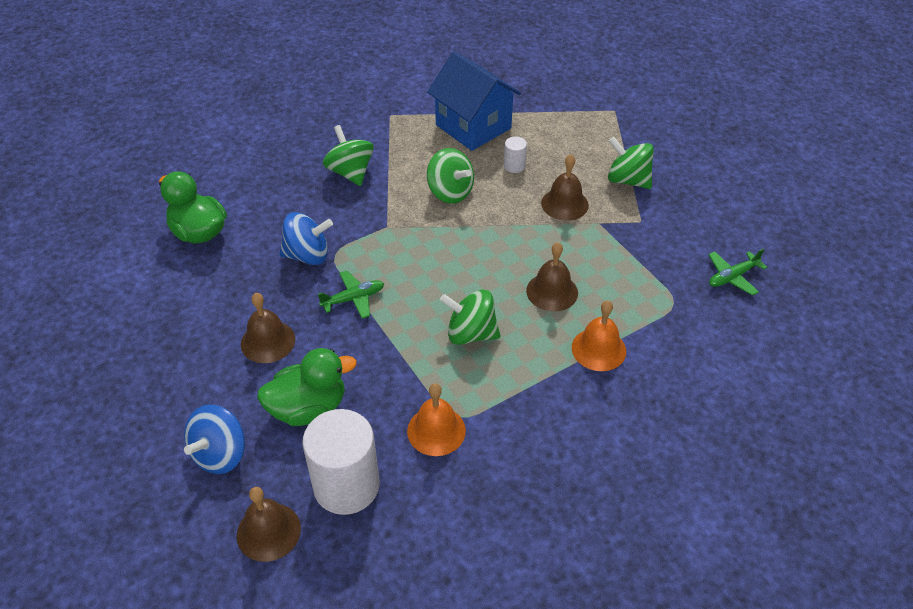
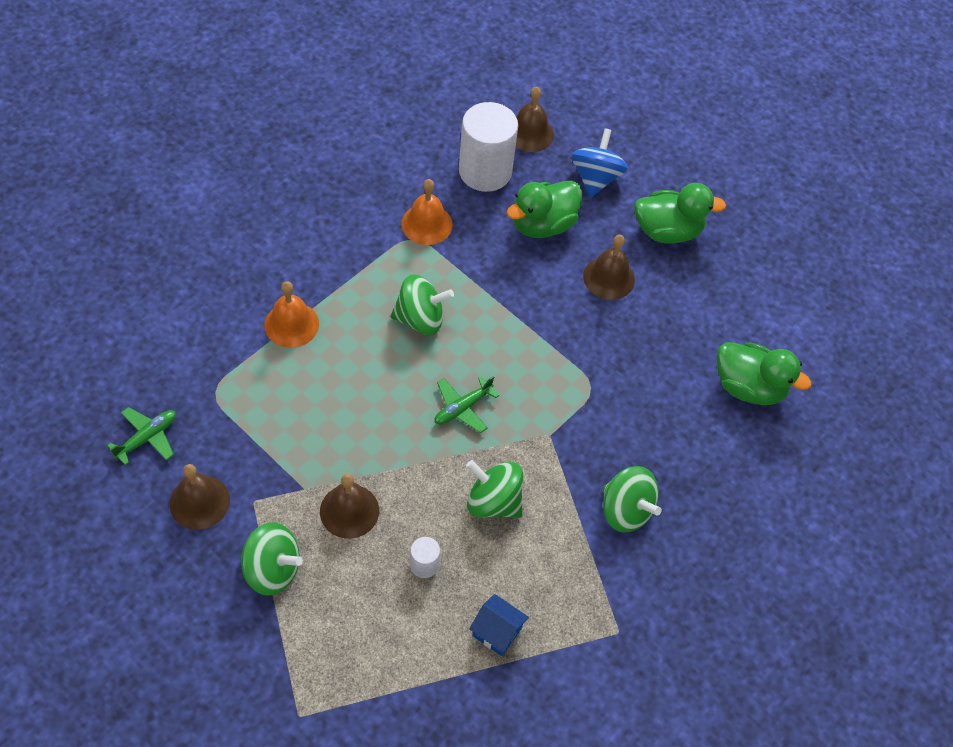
camera: 160 degrees right, 10 degrees up
(178, 378) = (667, 231): none -> green duck
(307, 255) = (618, 379): blue spinning top -> none
(353, 299) = (548, 336): green plane -> green plane (462, 408)
(473, 127) = (497, 632): blue house -> blue house, size x0.47
(552, 291) = (347, 382): brown bell -> brown bell (199, 502)

